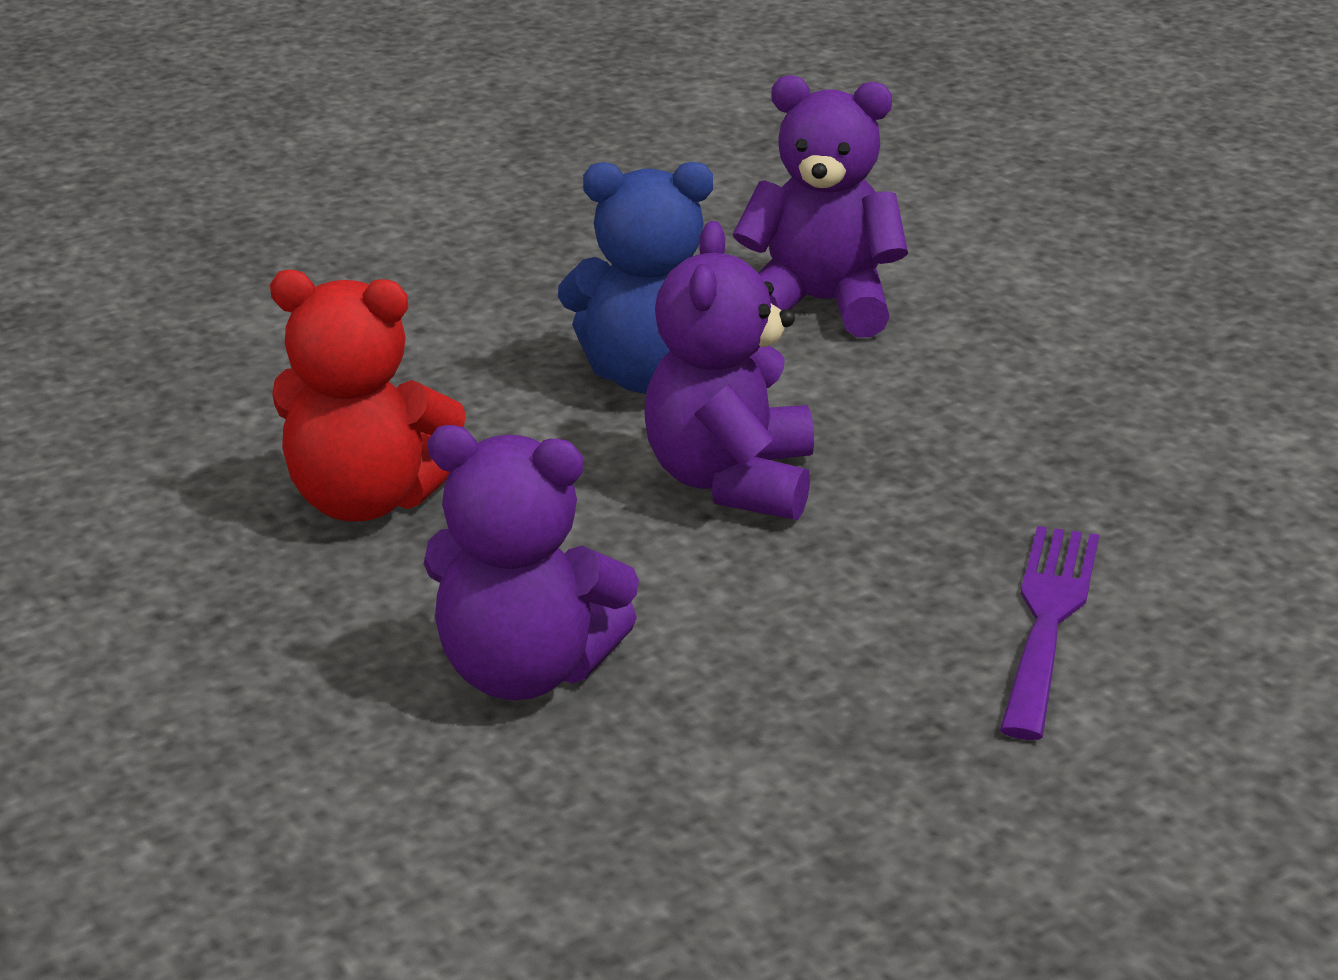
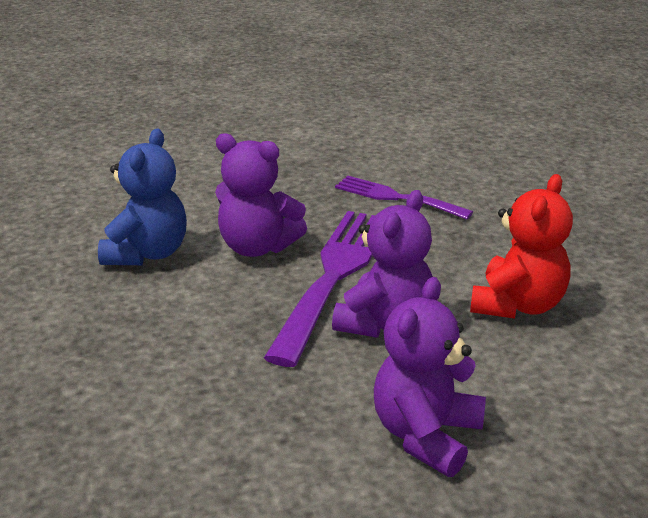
camera: 75 degrees left, 0 degrees up
(367, 500) = (209, 354): red teddy bear -> red teddy bear (517, 305)
(669, 586) = (334, 275): none -> purple fork
(821, 304) = (116, 199): purple teddy bear -> purple teddy bear (426, 435)

